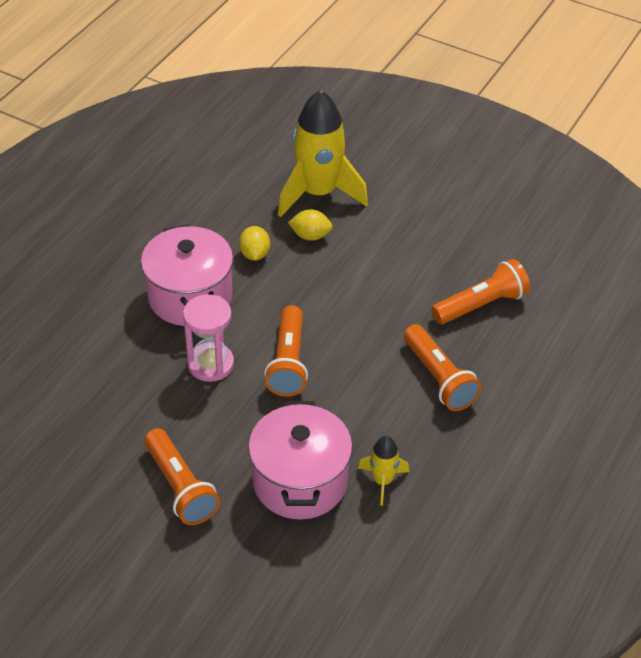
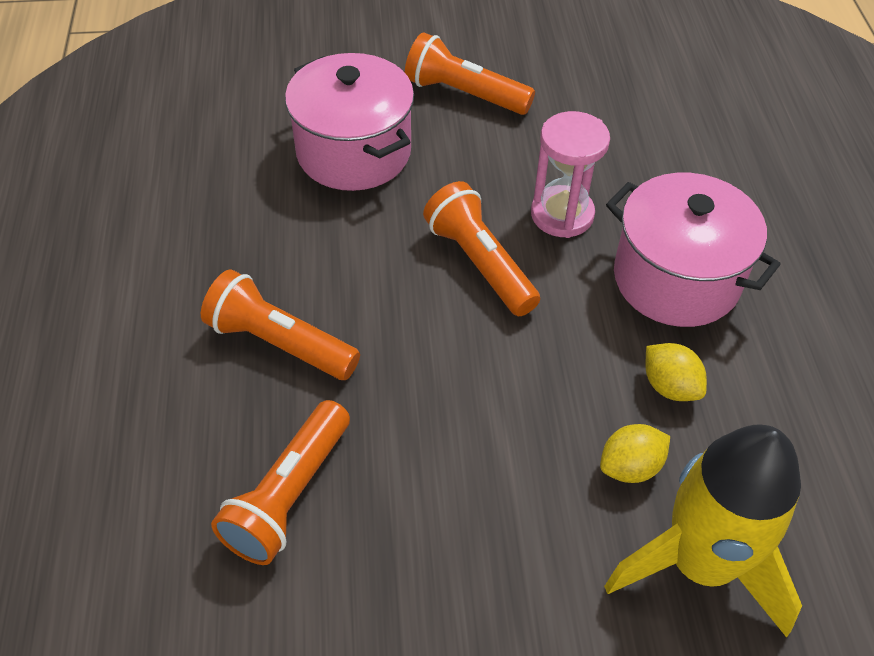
camera: 145 degrees right, 5 degrees up
(382, 481) = (267, 193): yellow rocket -> none

